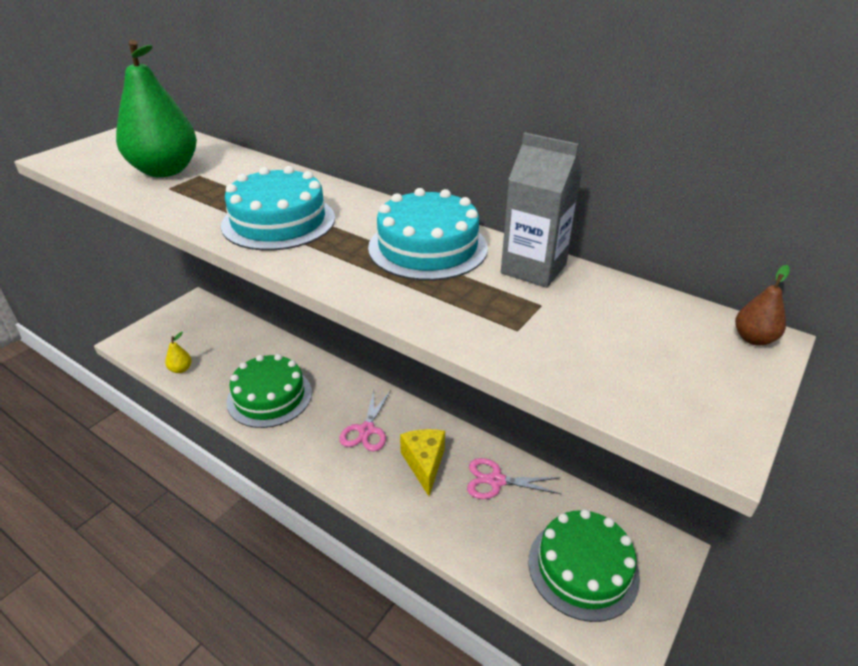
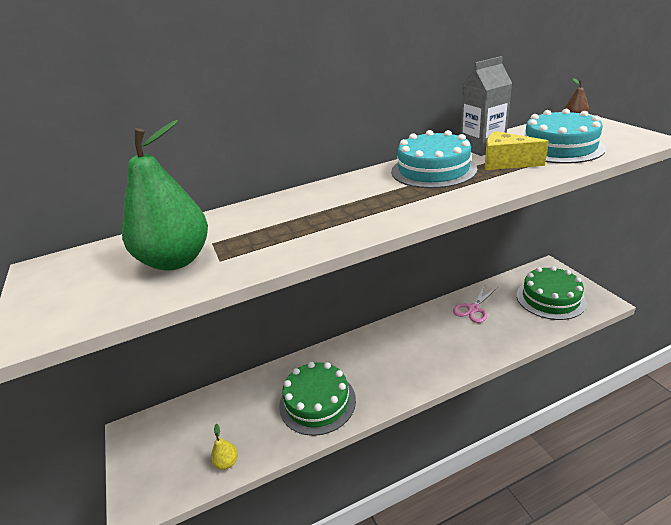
camera: 55 degrees left, 5 degrees down
(278, 221) = (345, 214): turquoise cake -> turquoise cake (559, 147)
(366, 430) = (394, 354): pink scissors -> none
(424, 464) = (443, 335): yellow cheese -> yellow cheese (505, 163)

